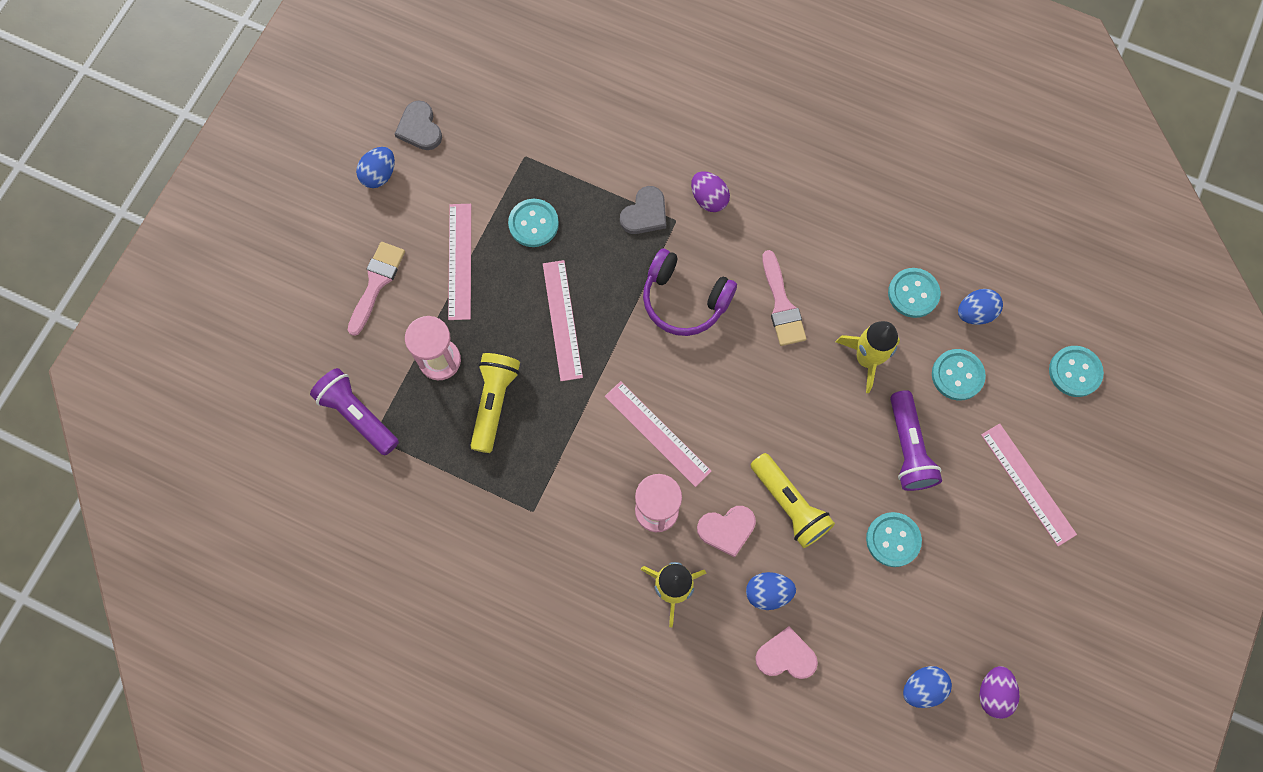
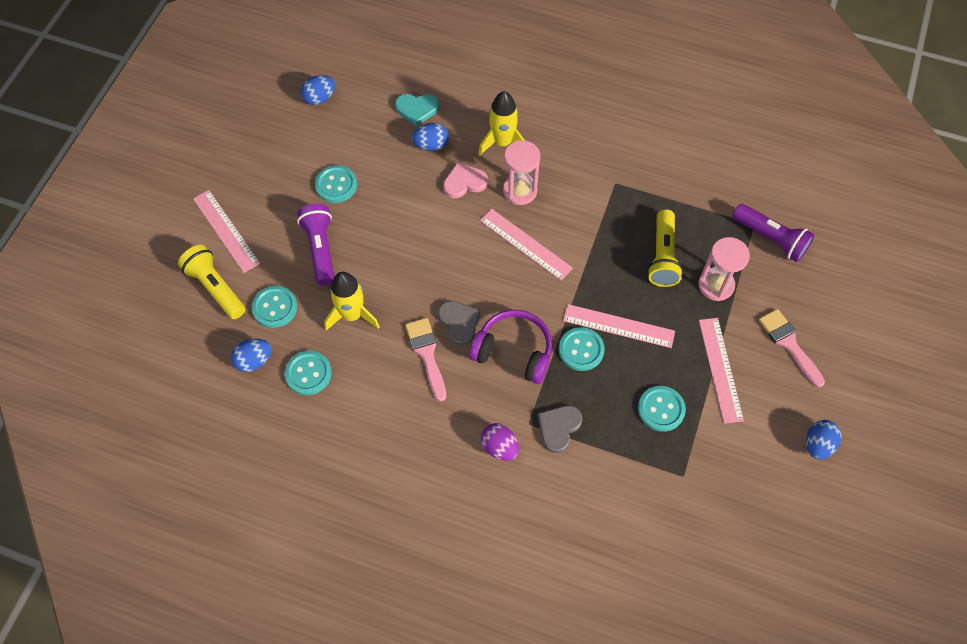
camera: 175 degrees right, 10 degrees down
(376, 283) = (789, 344): pink brush -> pink brush turned 135 degrees clockwise
(419, 128) = (793, 497): grey heart -> grey heart (459, 322)
(562, 320) = (618, 326): pink ruler -> pink ruler turned 60 degrees counterclockwise
(786, 656) = (417, 109): pink heart -> turquoise heart
(789, 505) = (416, 202): yellow flashlight -> yellow flashlight (215, 287)
(993, 693) = (269, 99): purple egg -> none
(1075, 372) = (173, 318): turquoise button -> turquoise button (581, 350)

